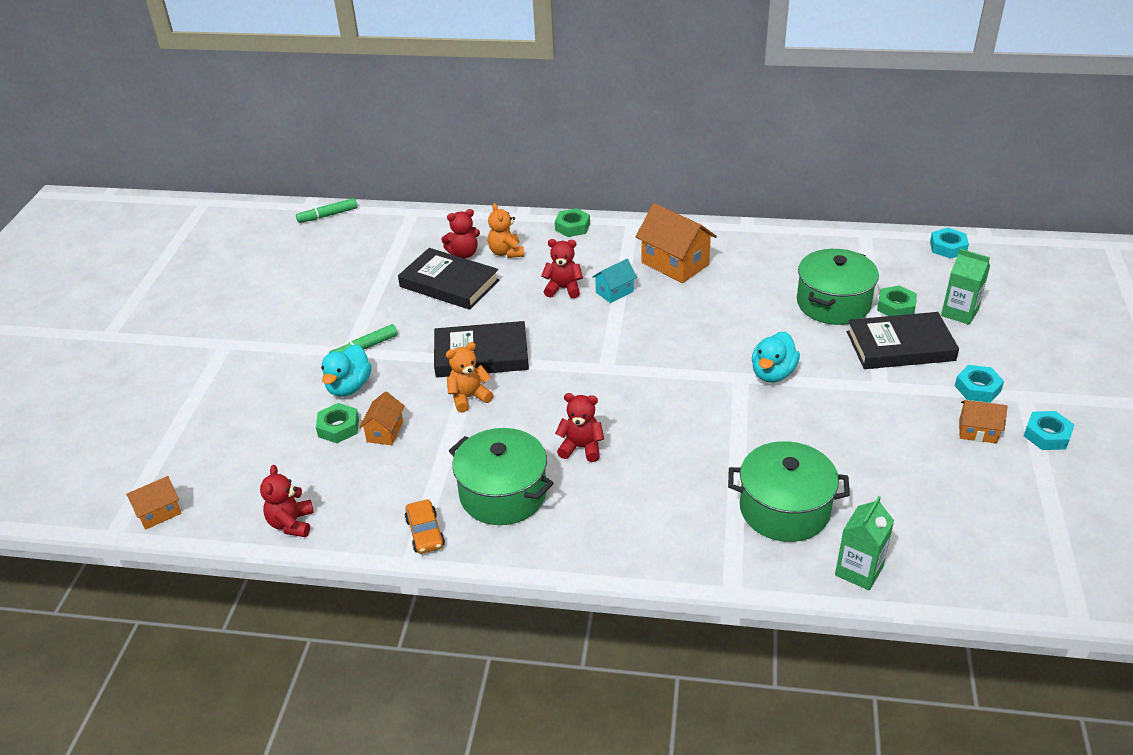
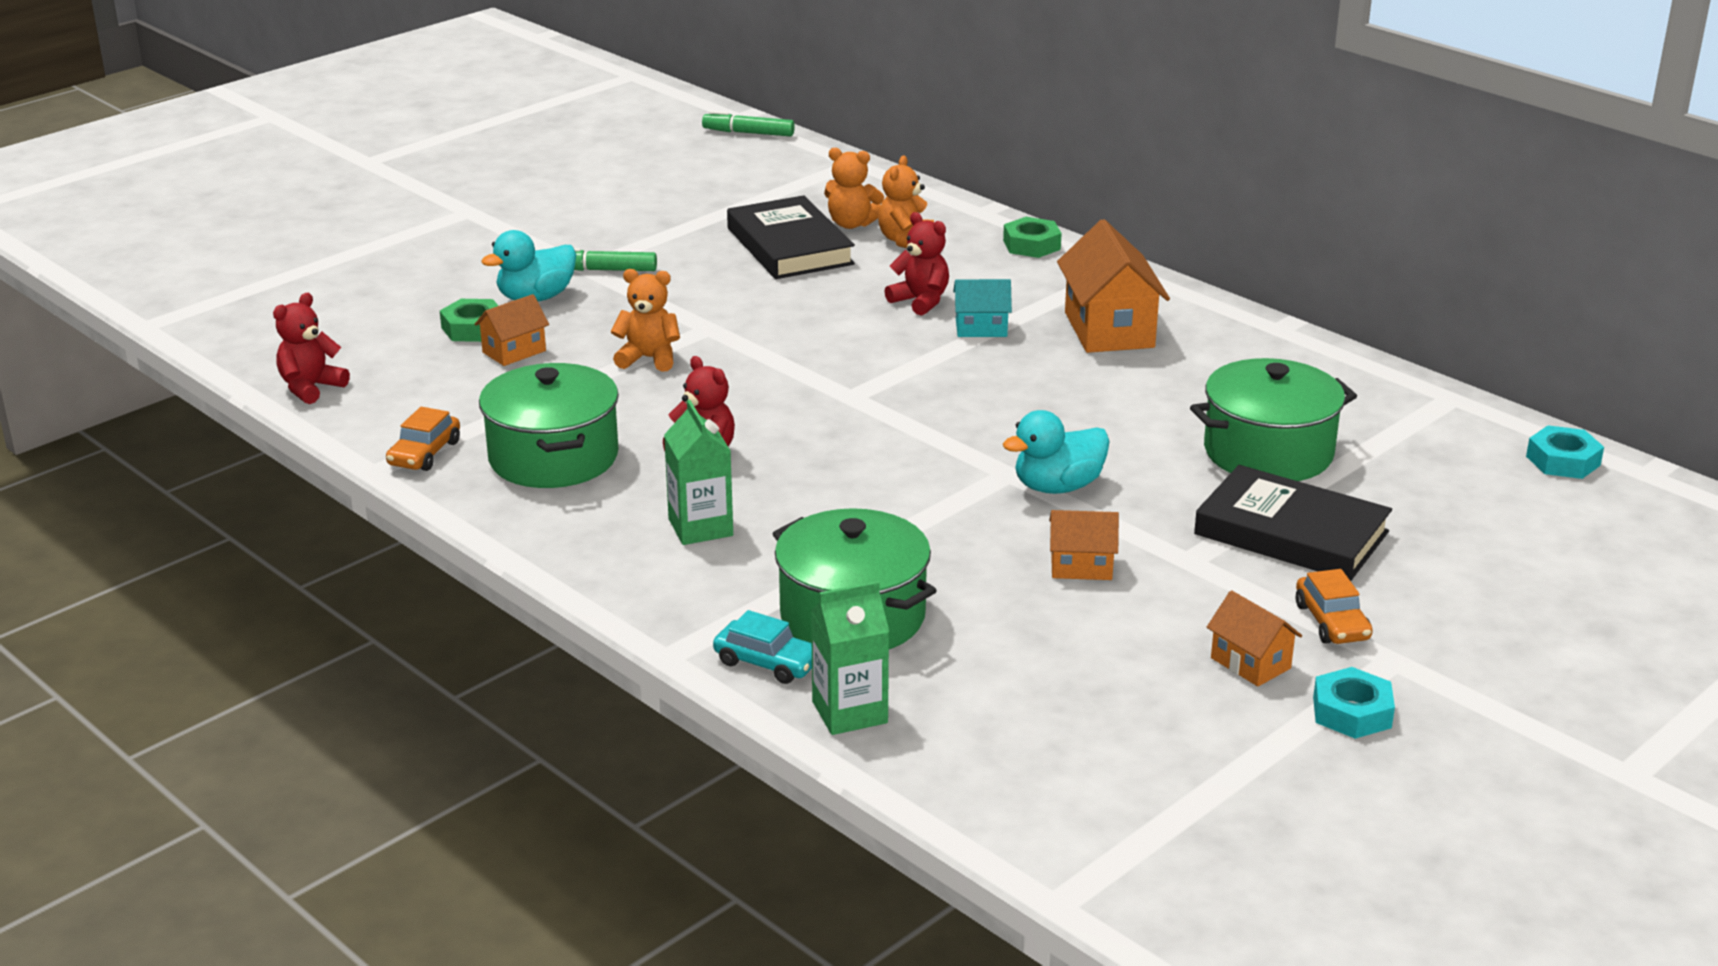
camera: 35 degrees right, 10 degrees down
(159, 513) = (207, 326): orange house -> orange house (1081, 566)
(463, 254) = (851, 224): red teddy bear -> orange teddy bear
(481, 355) = (723, 326): black book -> none
(783, 564) = (767, 662): none -> turquoise car
(896, 307) = (1359, 491): green nut -> none
(959, 313) = (1450, 536): green carton -> green carton (700, 527)
(977, 388) = (1332, 622): turquoise nut -> orange car

